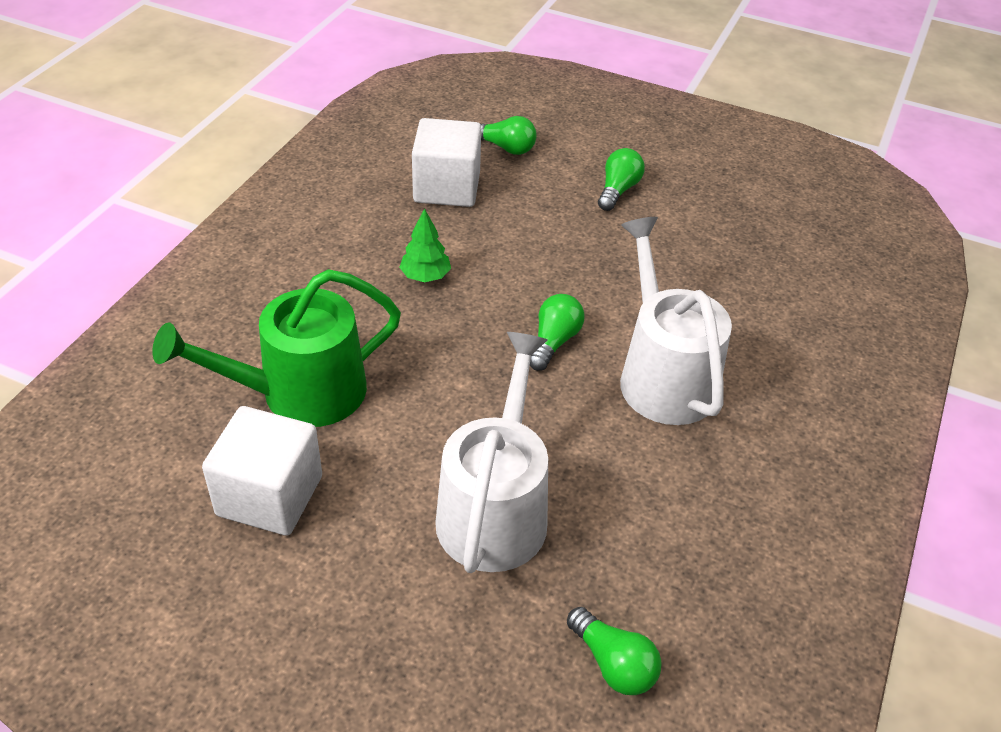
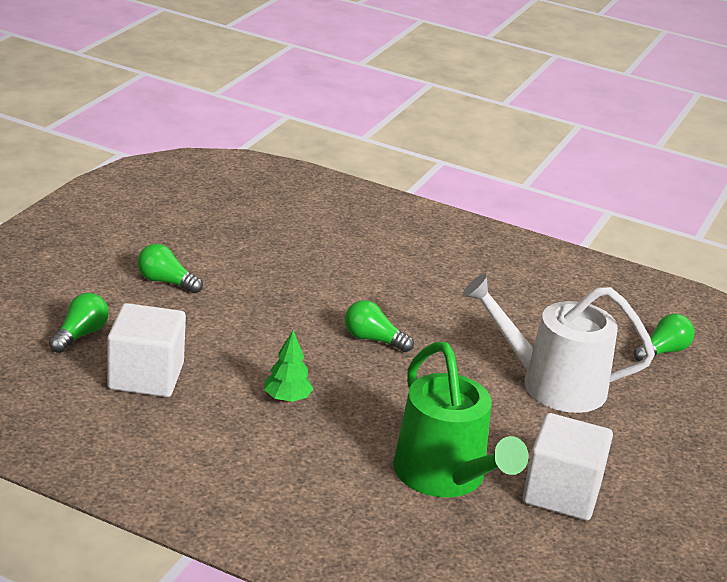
camera: 90 degrees left, 15 degrees down
(663, 376) = (409, 296): white watering can -> none

